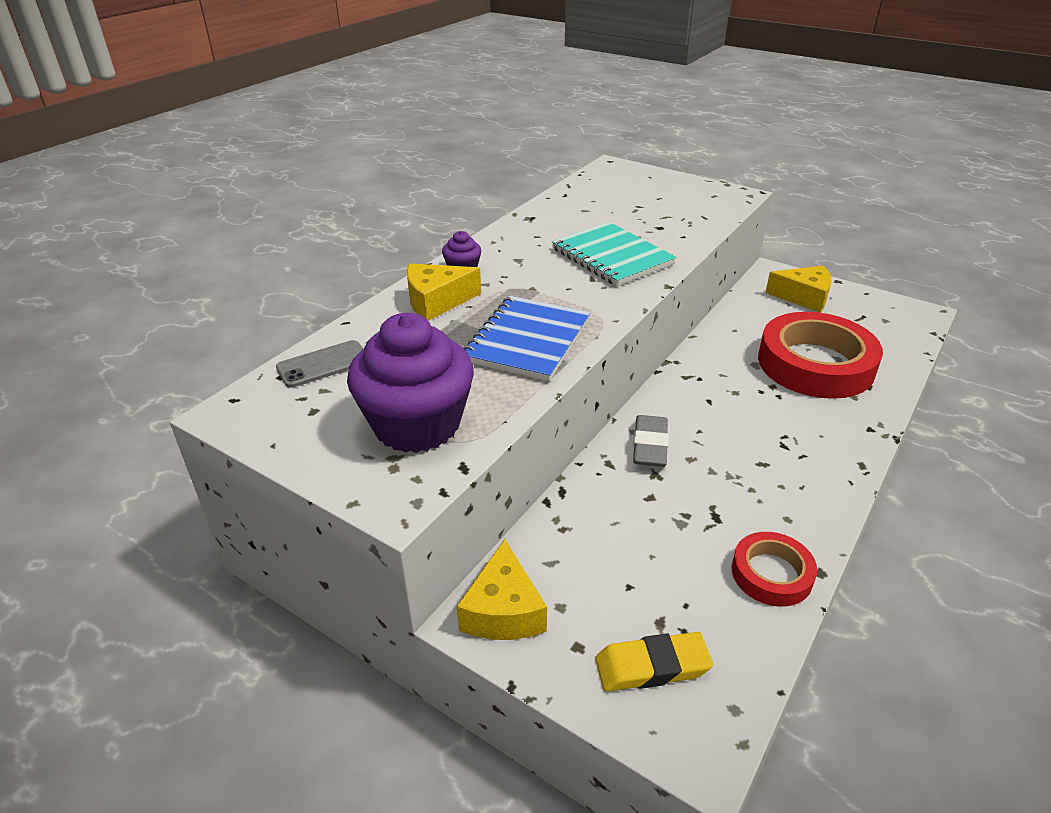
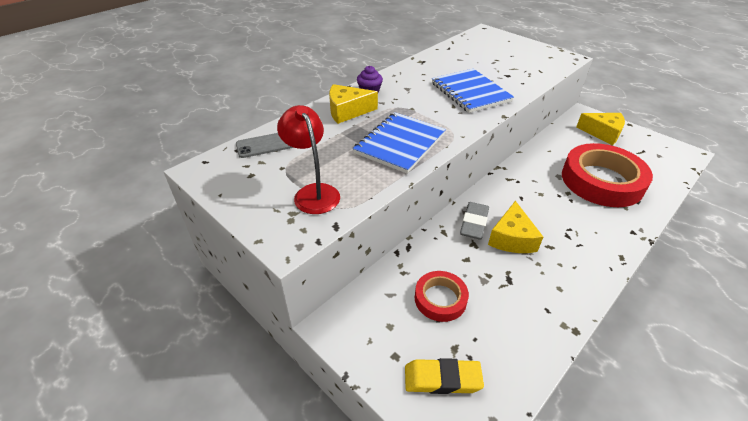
camera: 10 degrees right, 5 degrees up
(417, 424) = (313, 192): purple cupcake -> red lamp
(503, 610) = (352, 322): yellow cheese -> yellow cheese (512, 238)
(612, 256) = (470, 92): turquoise notebook -> blue notebook
(771, 574) = (540, 326): red tape -> red tape (440, 299)

